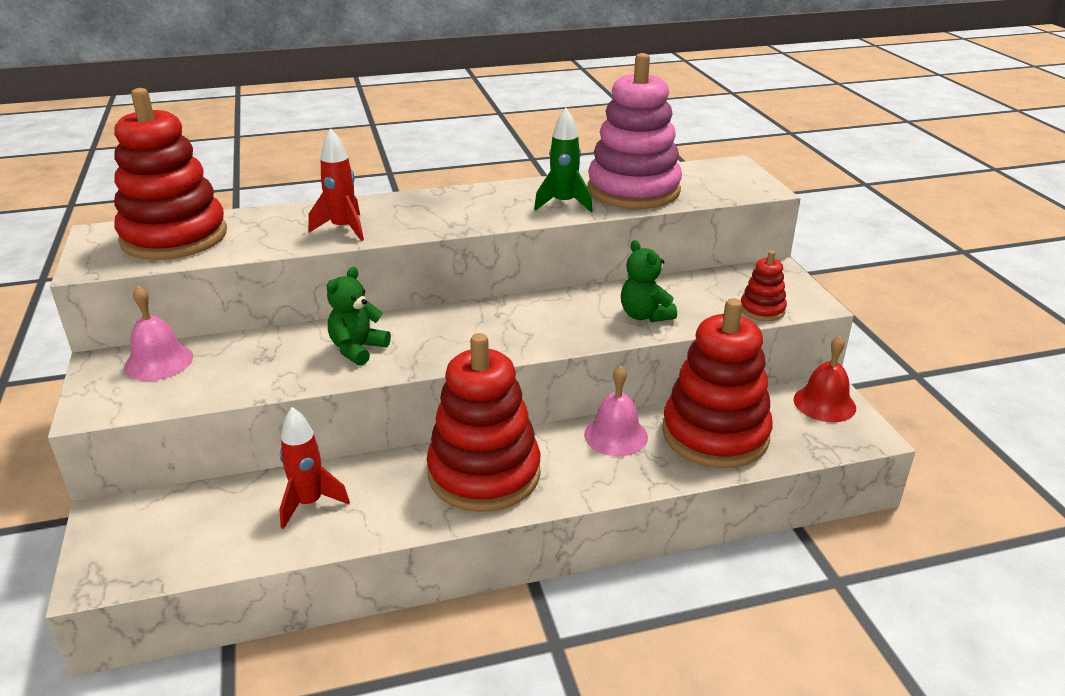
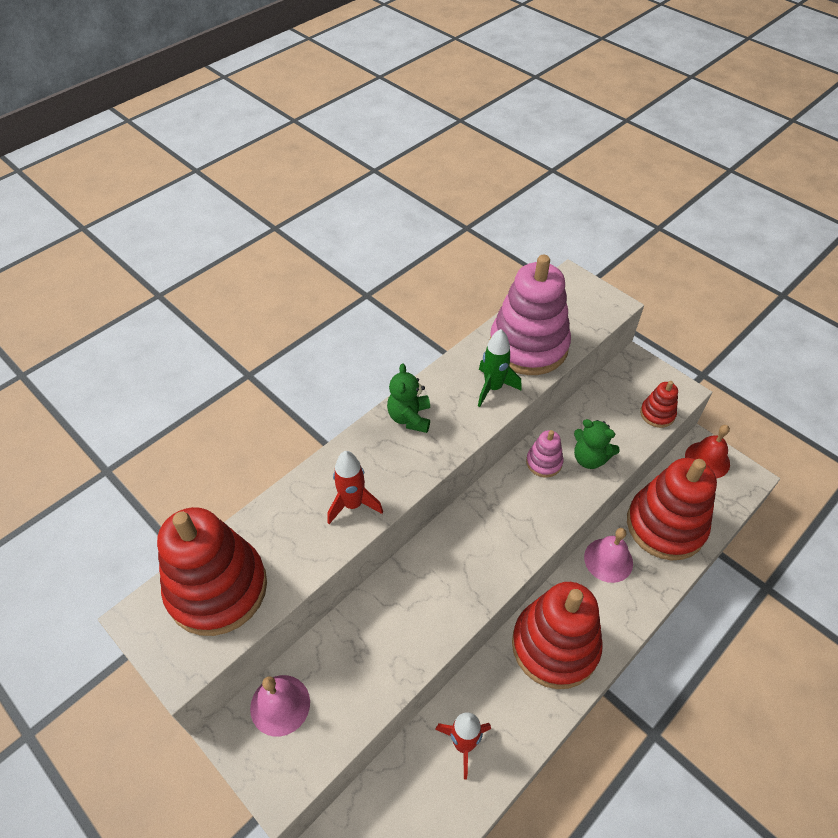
camera: 30 degrees left, 20 degrees up
(357, 349) = (423, 603): green teddy bear -> green teddy bear (409, 417)
(590, 303) = (544, 462): none -> pink stacking toy

